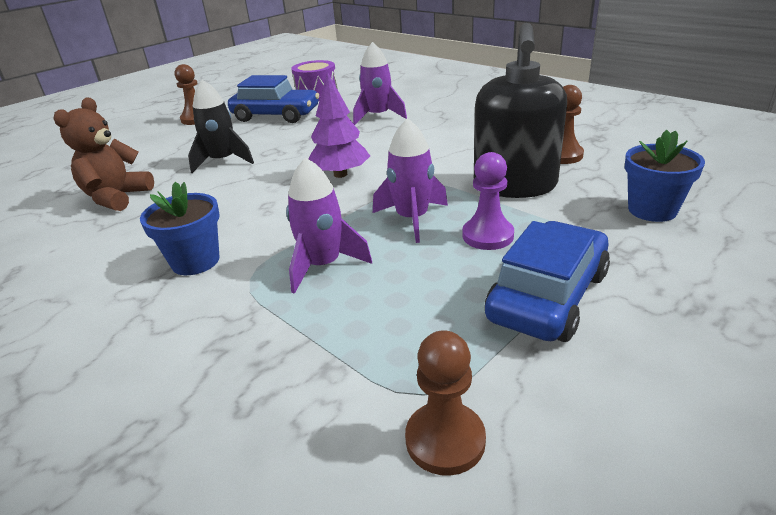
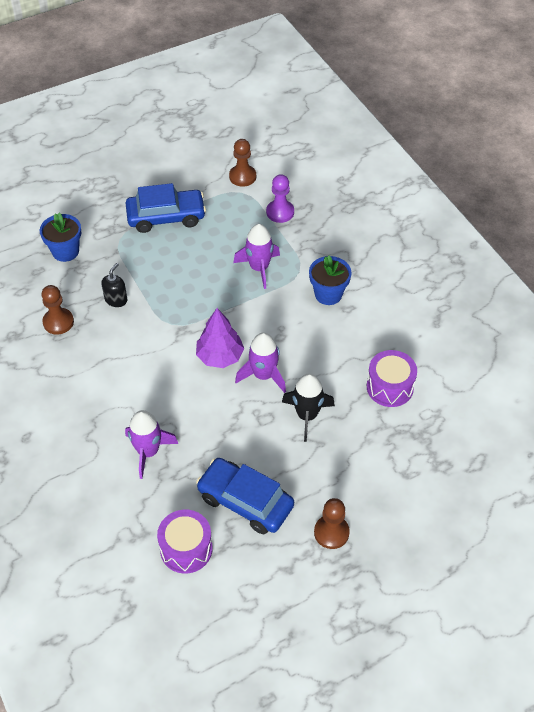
camera: 165 degrees left, 20 degrees up
(117, 197) = (390, 387): brown teddy bear -> purple drum
(412, 219) = (196, 289): purple rocket -> purple rocket (263, 375)
(488, 236) = (164, 261): purple pawn -> purple pawn (280, 212)
(515, 185) = (116, 299): black soap dispenser -> black soap dispenser, size x0.43
(547, 296) = (166, 217): blue car -> blue car turned 150 degrees counterclockwise

